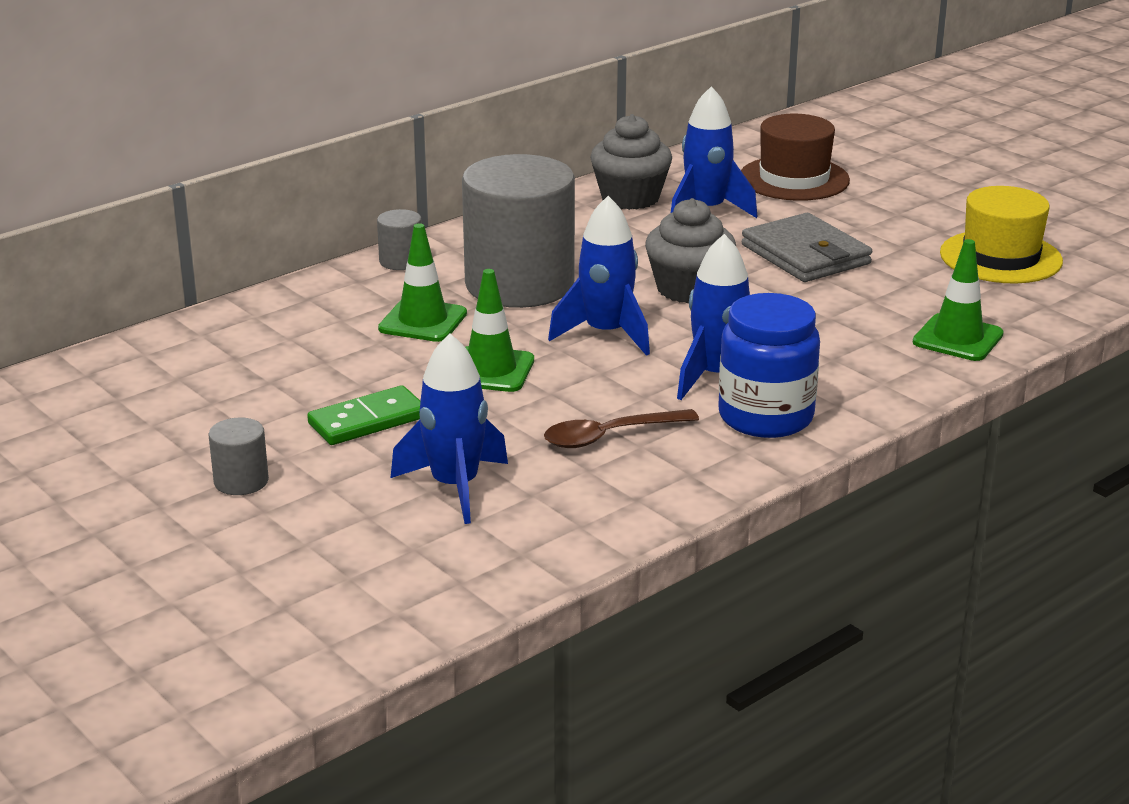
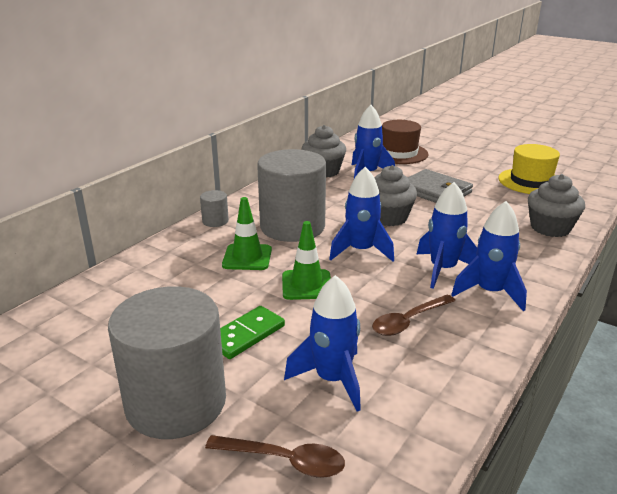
camera: 15 degrees left, 0 degrees up
(241, 481) = (176, 403): grey cylinder -> grey cylinder, size x2.43
(345, 556) = (284, 461): none -> brown spoon
(765, 417) = (490, 292): blue jar -> blue rocket
(957, 338) = (550, 228): green traffic cone -> grey cupcake

